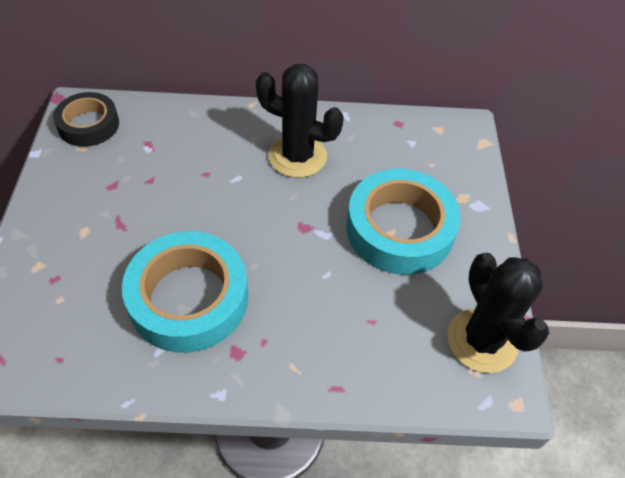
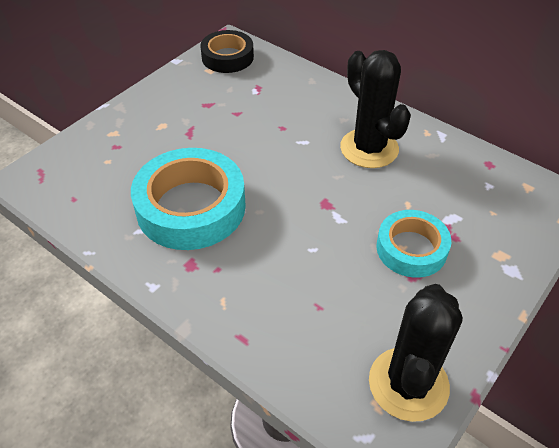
camera: 40 degrees right, 5 degrees down
(399, 229) = (411, 249): turquoise tape -> turquoise tape, size x0.61

